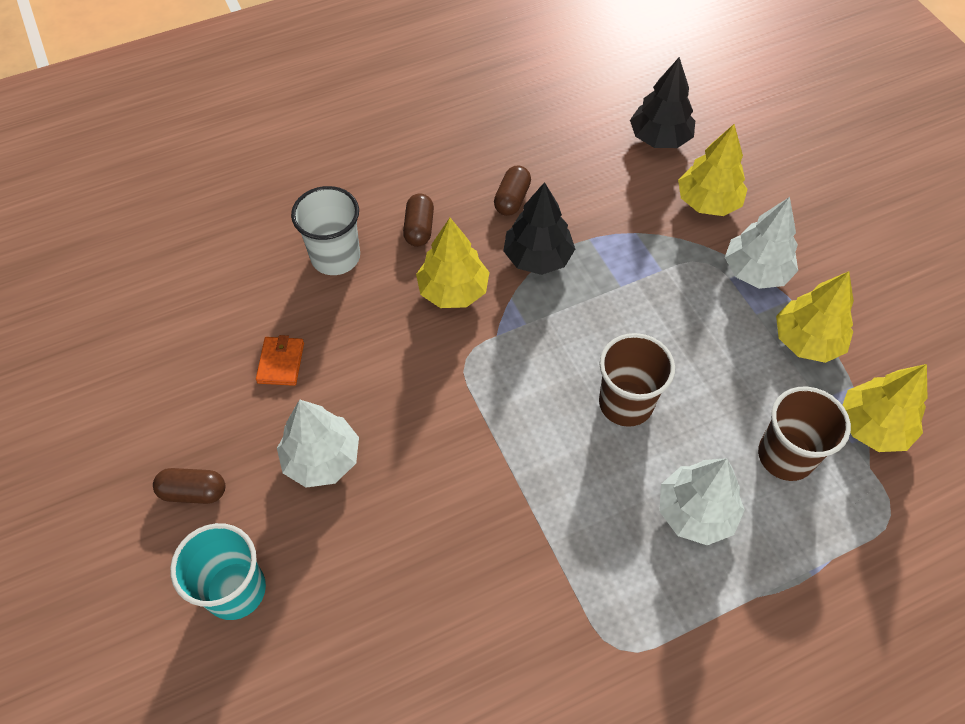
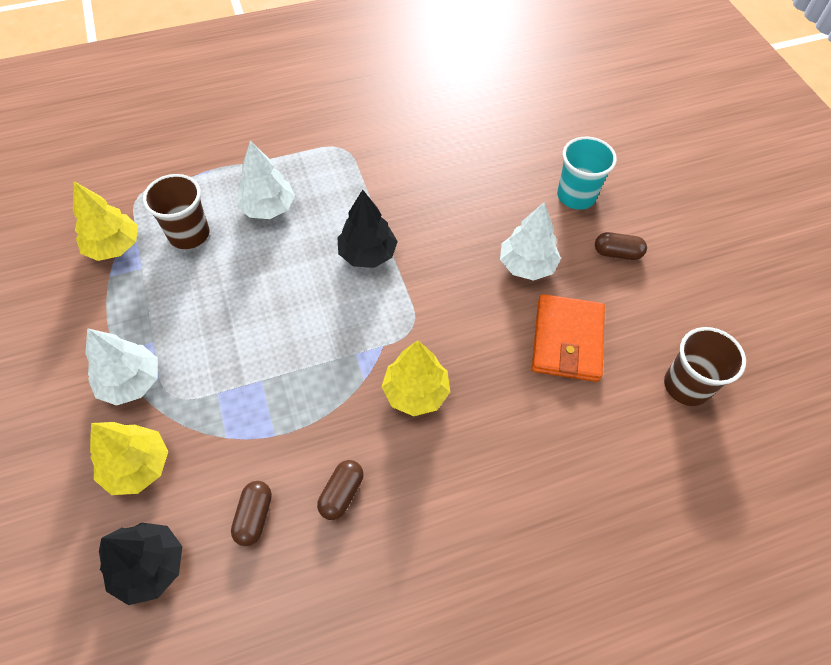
camera: 175 degrees left, 0 degrees up
(281, 363) = (567, 340): orange wallet -> orange wallet, size x1.99
(335, 257) = (527, 441): white cup -> none
(419, 228) = (443, 466): brown capsule -> brown capsule (254, 516)
(538, 257) = (330, 419): black tree -> black tree (367, 254)
(625, 403) = (291, 280): brown cup -> brown cup (686, 385)
(807, 340) = (123, 314): yellow tree -> none

